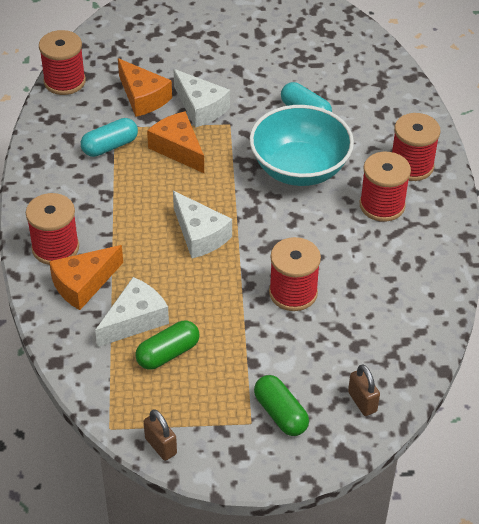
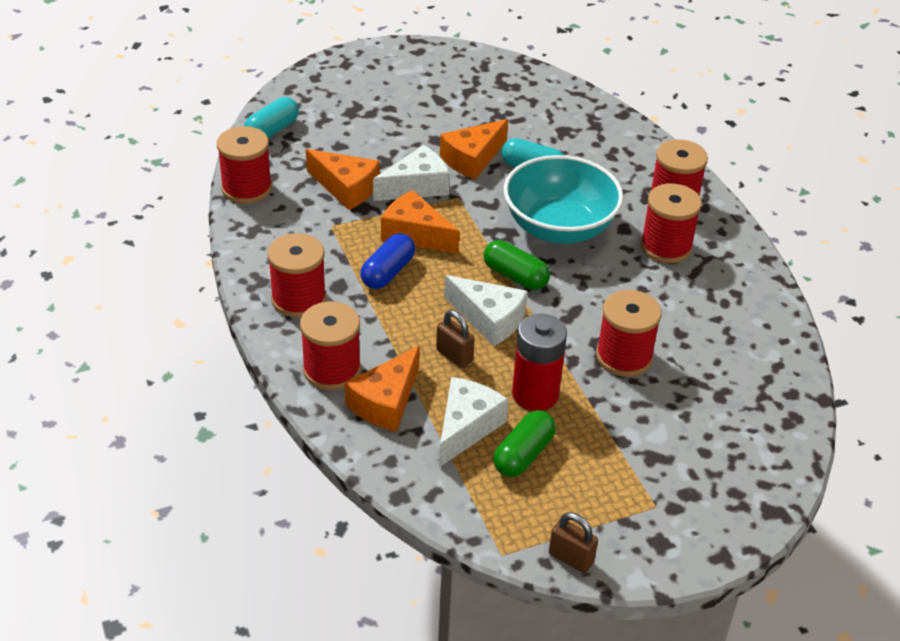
camera: 20 degrees left, 5 degrees down
(59, 184) = (298, 299): none -> red spool
(110, 146) = (336, 247): turquoise capsule -> turquoise capsule (272, 130)
(139, 177) = (388, 272): none -> blue capsule
(200, 108) = (416, 186): white cheese -> white cheese turned 60 degrees counterclockwise
(203, 306) = (535, 394): none -> red battery
(259, 92) = (472, 159): none -> orange cheese
(280, 414) = (682, 488): green capsule -> green capsule (515, 276)
(362, 402) = (760, 453): brown padlock -> brown padlock (454, 356)

